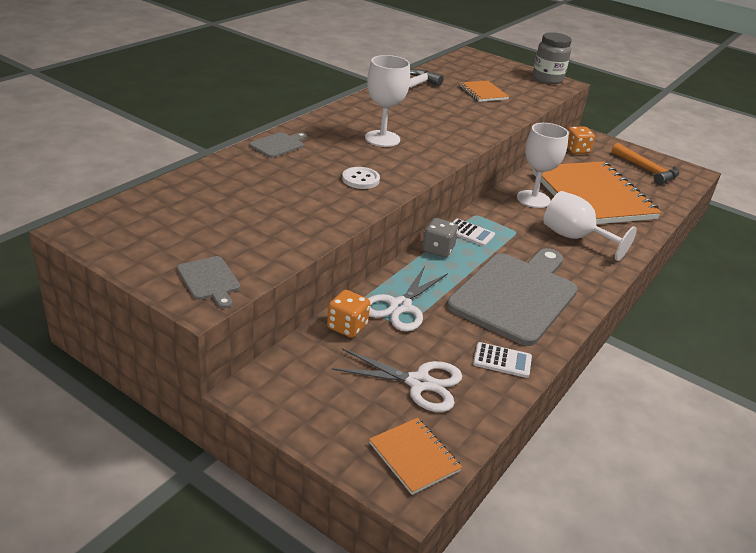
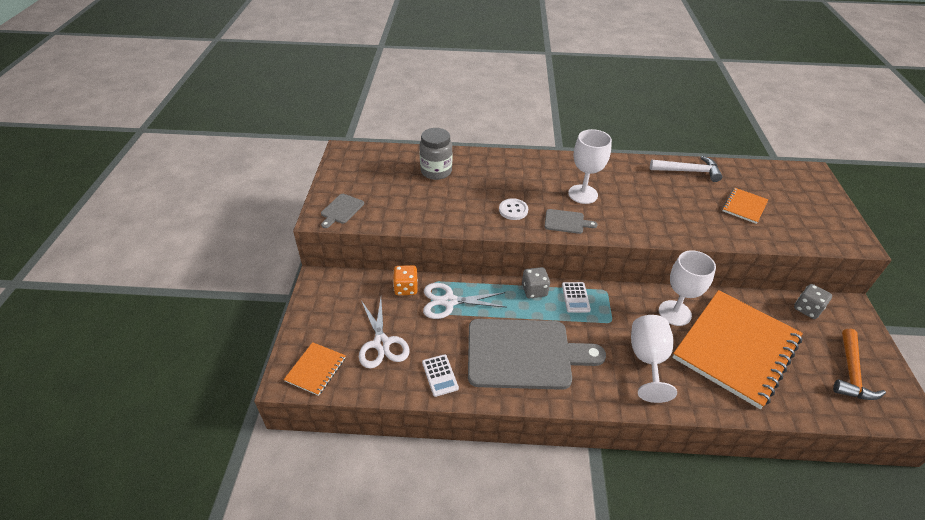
camera: 60 degrees right, 10 degrees up
(278, 145) = (511, 161): grey cutting board -> grey cutting board (566, 222)
(547, 79) = (846, 230): grey jar -> grey jar (436, 171)
(576, 150) = (807, 309): orange dice -> grey dice

